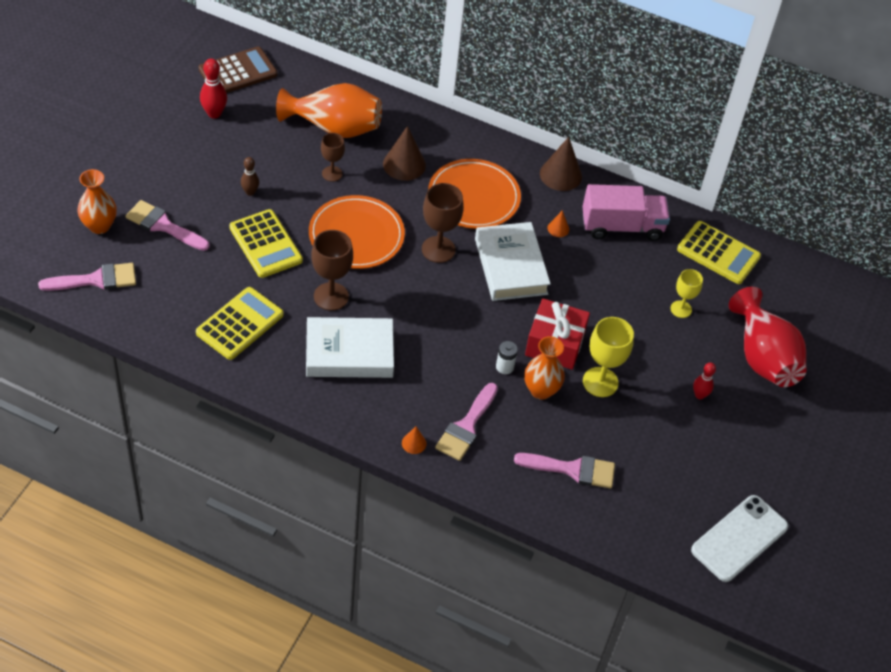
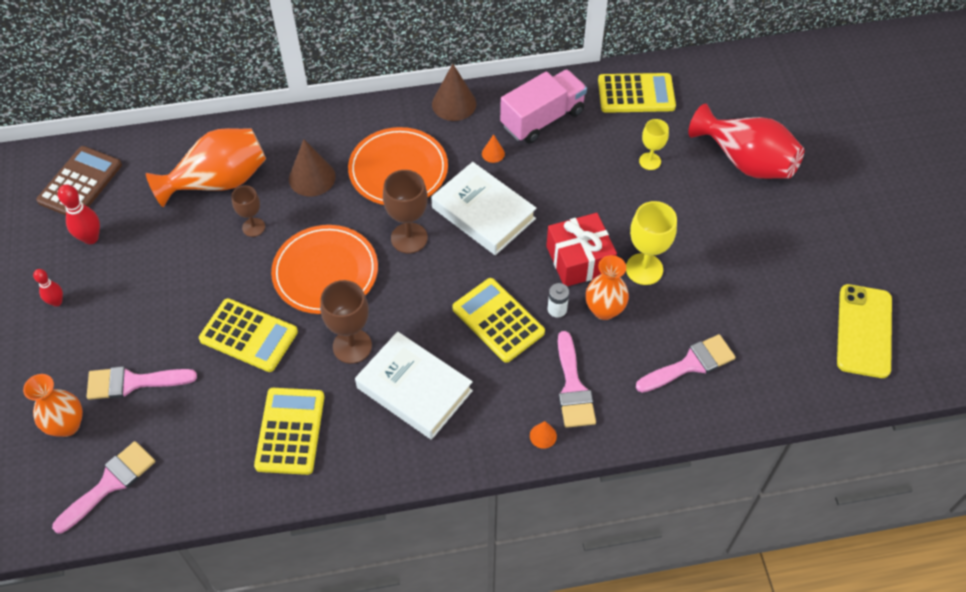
camera: 30 degrees left, 5 degrees up
(250, 192) = (191, 294): brown bowling pin -> none
(349, 353) = (414, 389): white book -> white book turned 75 degrees clockwise
(453, 346) = (498, 320): none -> yellow calculator
(699, 395) = (728, 227): red bowling pin -> red bowling pin (57, 302)
(739, 538) = (864, 331): white phone -> yellow phone

